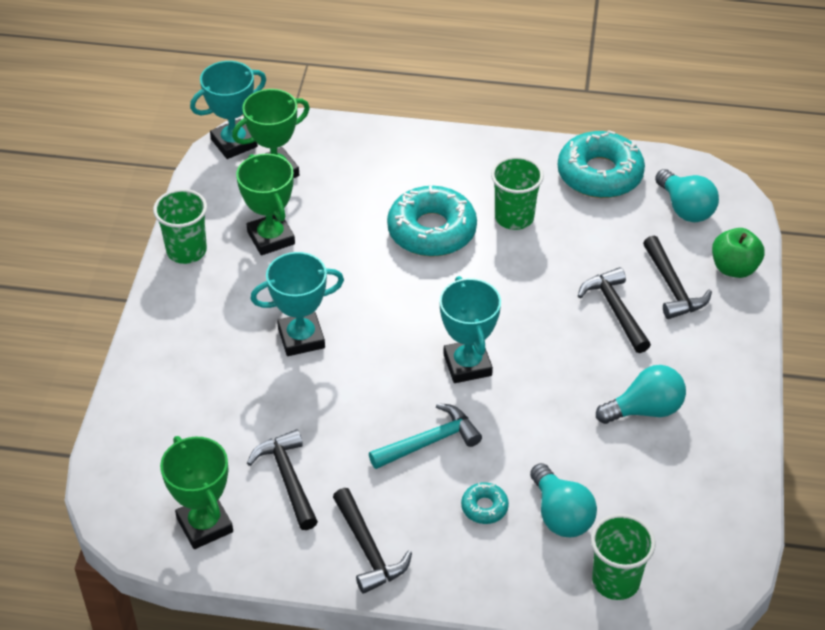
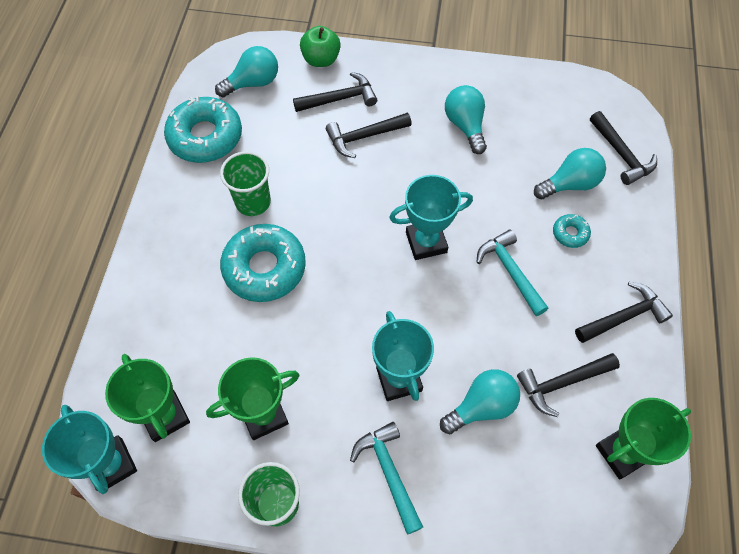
camera: 90 degrees left, 15 degrees up
(206, 329) = (389, 472): none -> turquoise hammer
(266, 405) = (481, 406): none -> turquoise light bulb
(615, 581) = (621, 154): green cup -> black hammer

